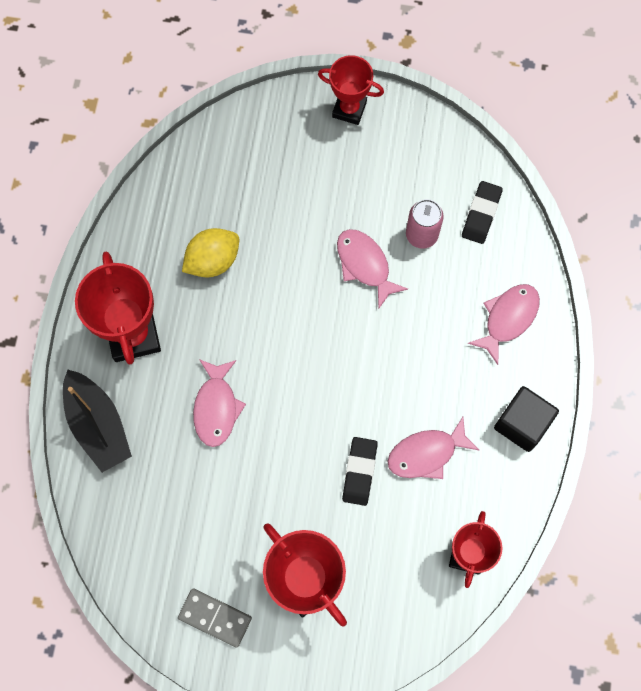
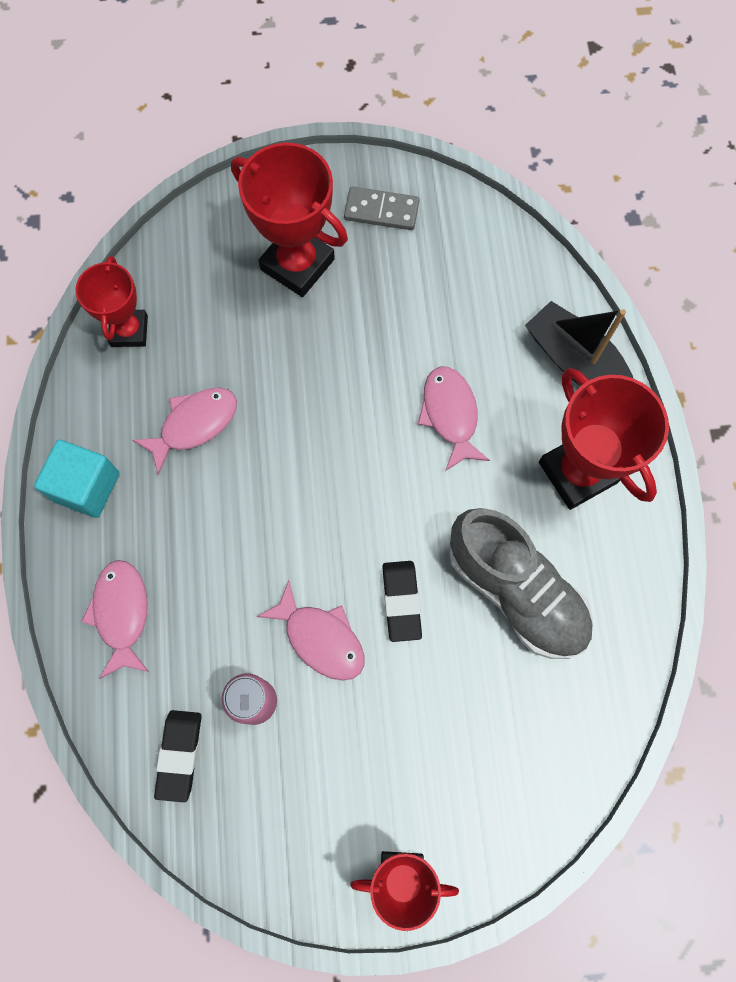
camera: 165 degrees right, 0 degrees up
(213, 261) = (516, 591): yellow lemon -> grey shoe
(359, 472) = (267, 386): black eraser -> black eraser (401, 601)
(508, 319) = (122, 614): pink fish -> pink fish turned 150 degrees clockwise
(522, 424) = (86, 487): black cube -> turquoise cube

